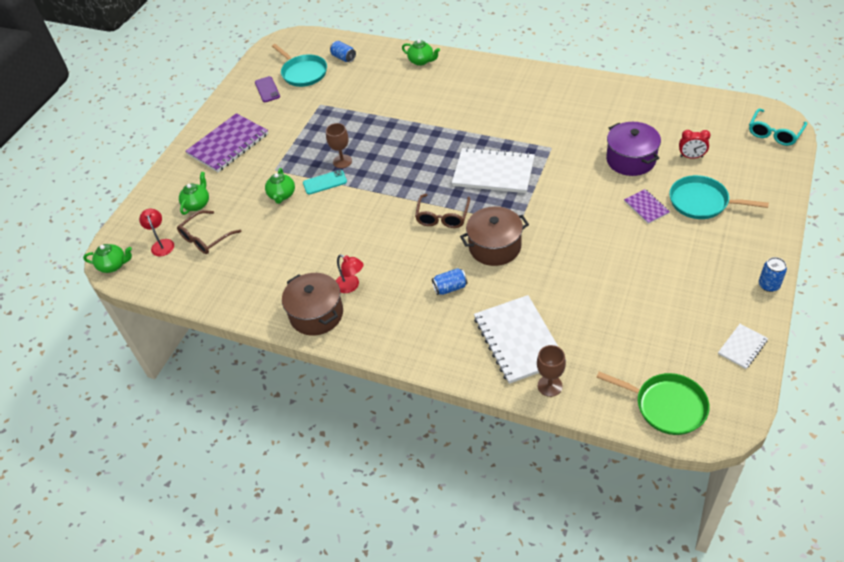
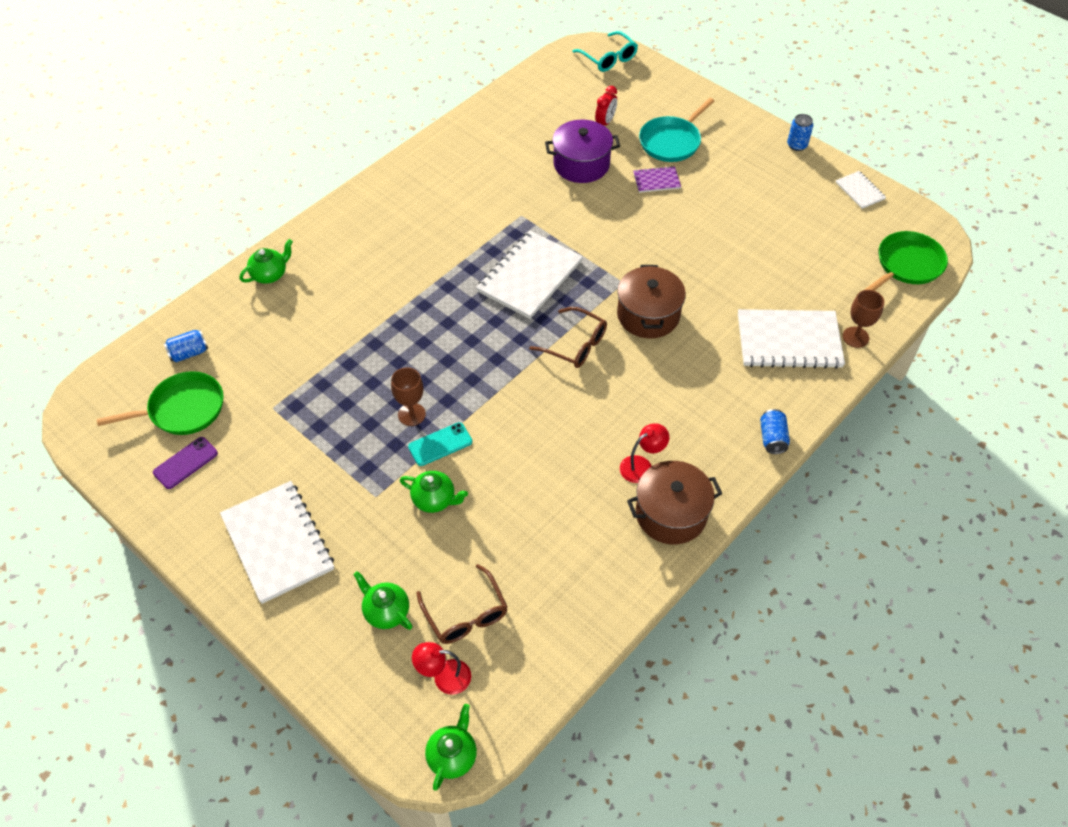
camera: 75 degrees left, 5 degrees up
(228, 144) = (277, 543): purple notebook -> white notebook
(267, 89) = (185, 463): purple phone -> purple phone turned 45 degrees counterclockwise
(303, 73) = (183, 409): turquoise pan -> green pan
(325, 182) = (440, 444): turquoise phone -> turquoise phone turned 60 degrees clockwise
(450, 288) = (690, 373): blue can -> blue can (772, 438)

